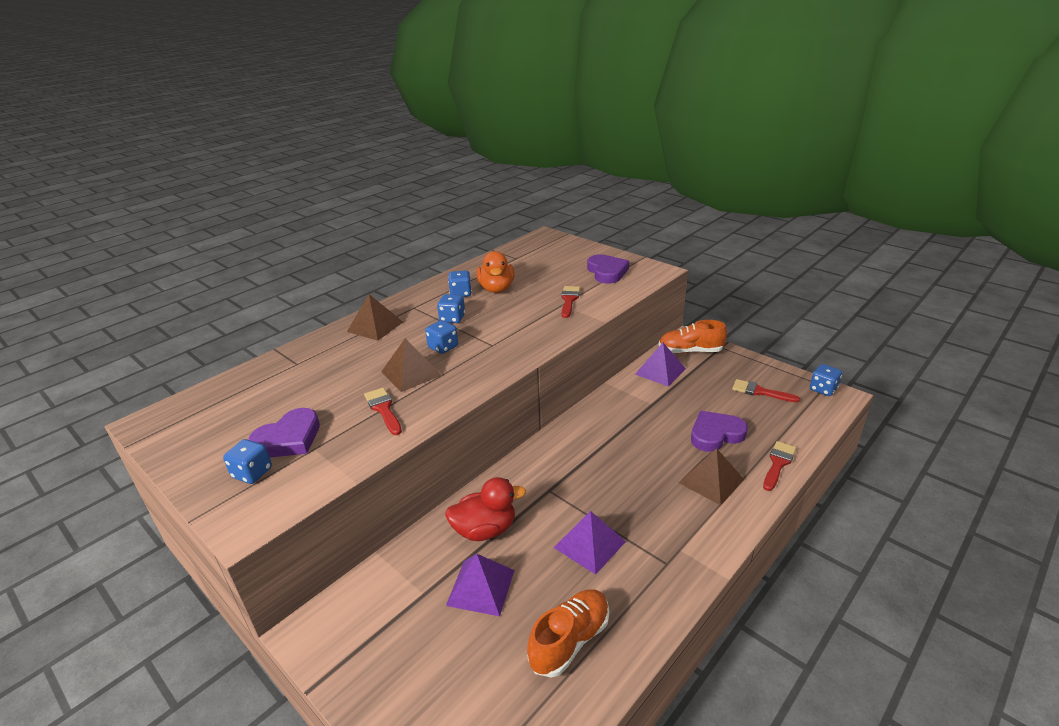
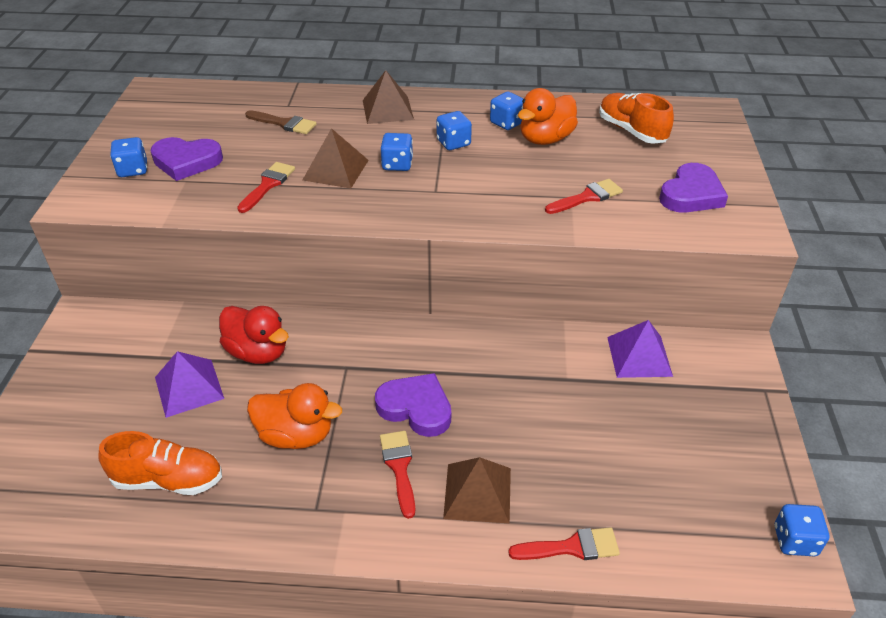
camera: 50 degrees right, 10 degrees up
(318, 374) = (284, 123): none -> brown brush
(590, 544) = (296, 435): purple pyramid -> orange duck
(690, 351) = (716, 364): orange shoe -> orange shoe (631, 131)
(715, 434) = (567, 462): purple heart -> purple heart (416, 408)
(760, 392) = (707, 471): red brush -> red brush (399, 467)

